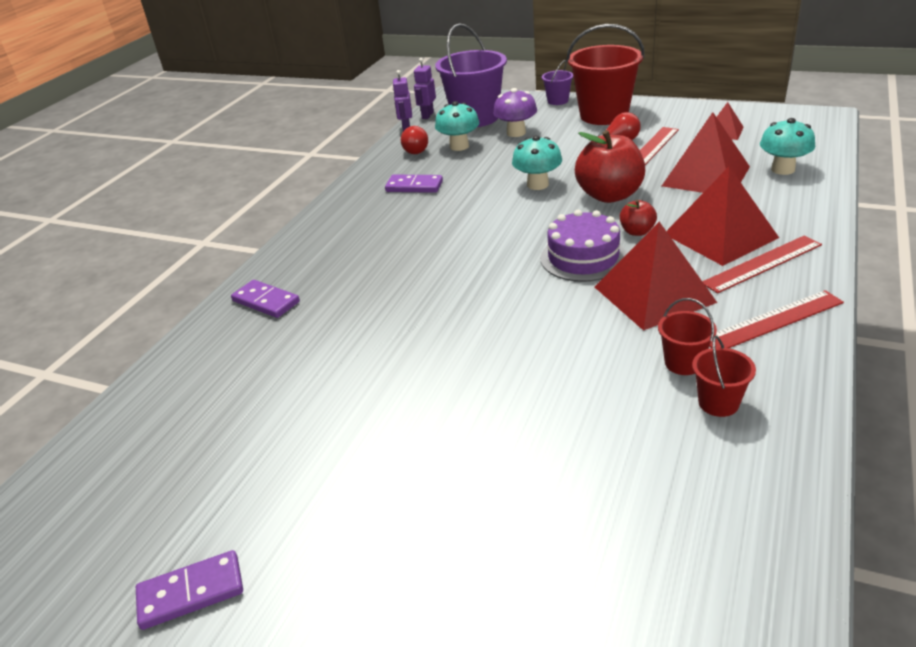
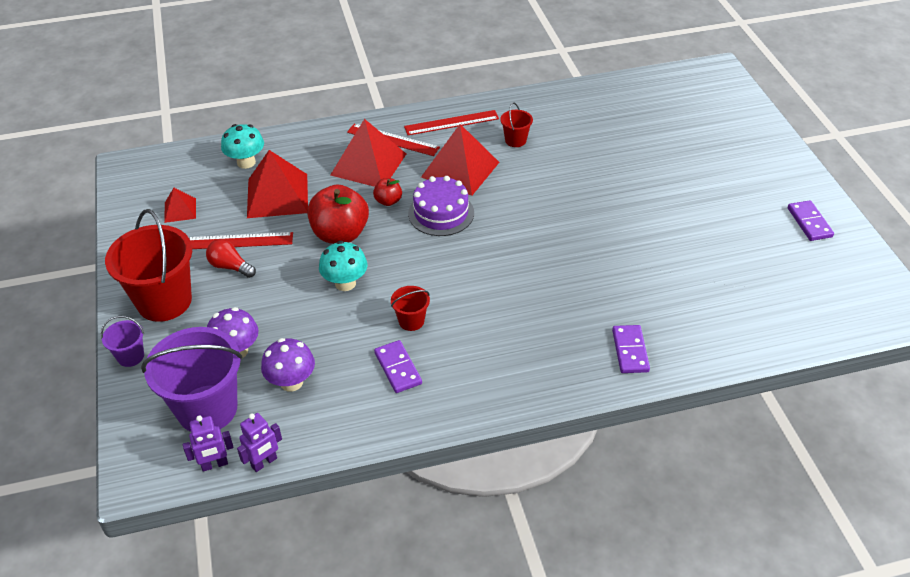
camera: 130 degrees left, 10 degrees up
(191, 592) = (809, 222): purple domino -> purple domino turned 45 degrees clockwise
(414, 150) = (318, 419): red light bulb -> none
(459, 146) = (291, 382): turquoise mushroom -> purple mushroom
(718, 403) = (536, 122): red bucket -> red bucket (411, 321)
(773, 321) = (451, 123): red ruler -> red ruler turned 45 degrees counterclockwise

